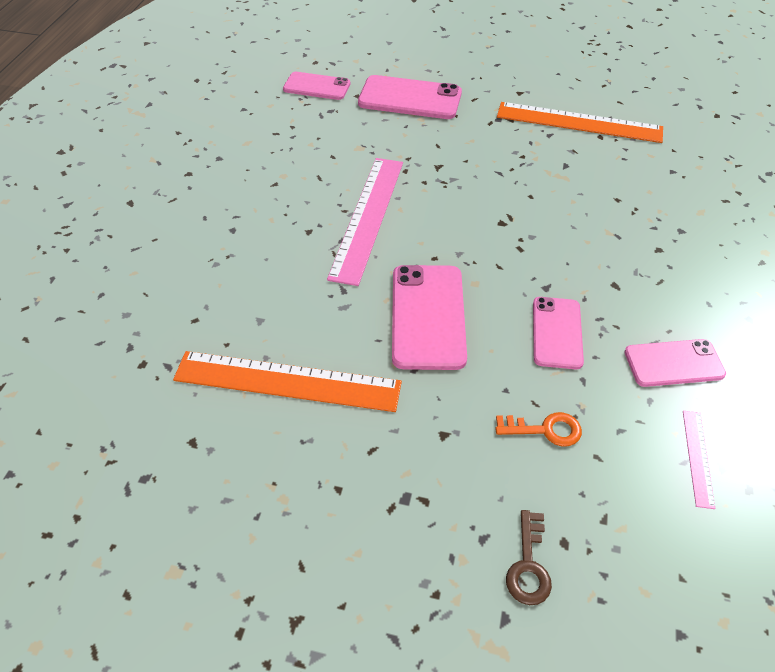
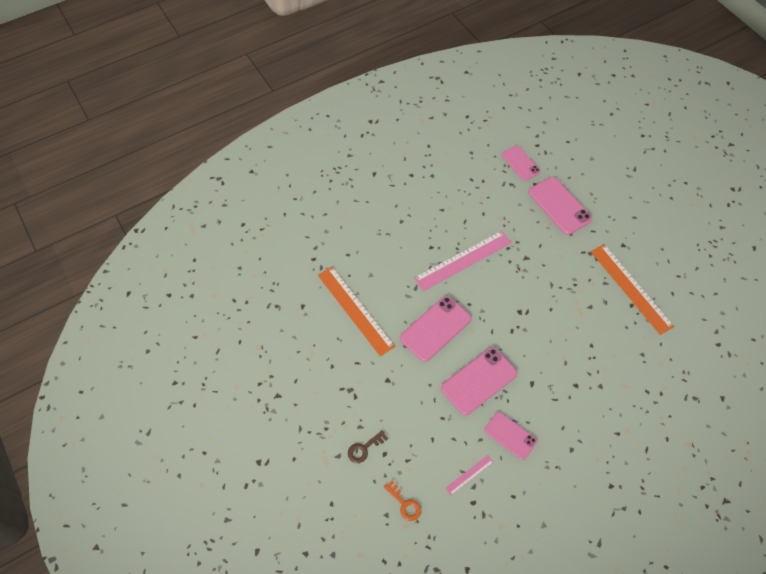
camera: 45 degrees right, 10 degrees up
(545, 429) = (425, 412): orange key -> orange key (404, 503)
(557, 332) = (479, 381): pink phone -> pink phone, size x1.54

